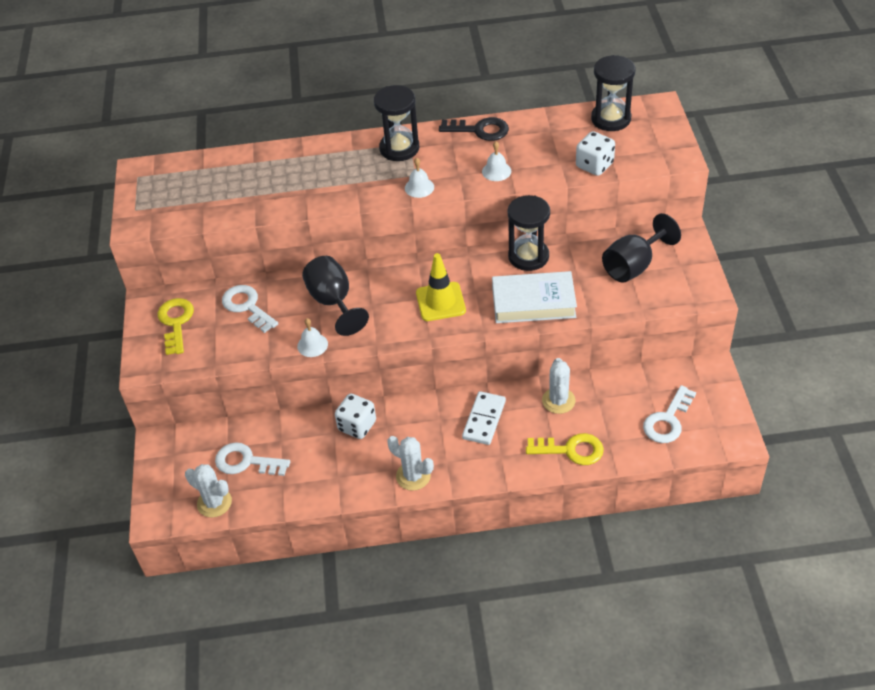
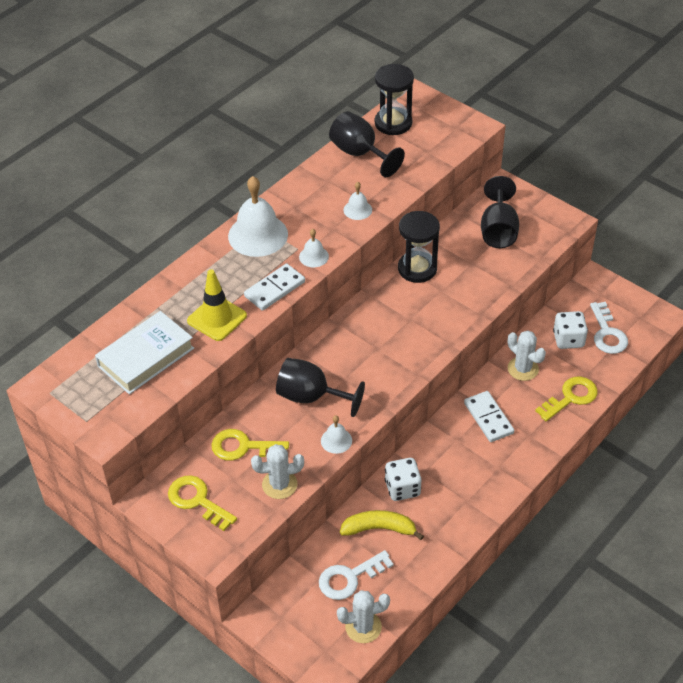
camera: 45 degrees left, 0 degrees up
(247, 306) = (243, 447): white key -> yellow key
(306, 443) = (379, 529): none -> yellow banana
(362, 195) = (275, 289): none -> white domino
(399, 148) = (258, 235): black hourglass -> white bell
(413, 476) = (487, 494): white cactus -> white cactus (279, 484)
(440, 302) = (394, 343): yellow traffic cone -> yellow traffic cone (217, 318)
(480, 130) = (304, 185): black key -> none
(533, 302) = (461, 300): white book -> white book (146, 357)
(553, 129) = (360, 153): none -> black goblet
(594, 165) = (424, 165): white dice -> white dice (568, 339)

